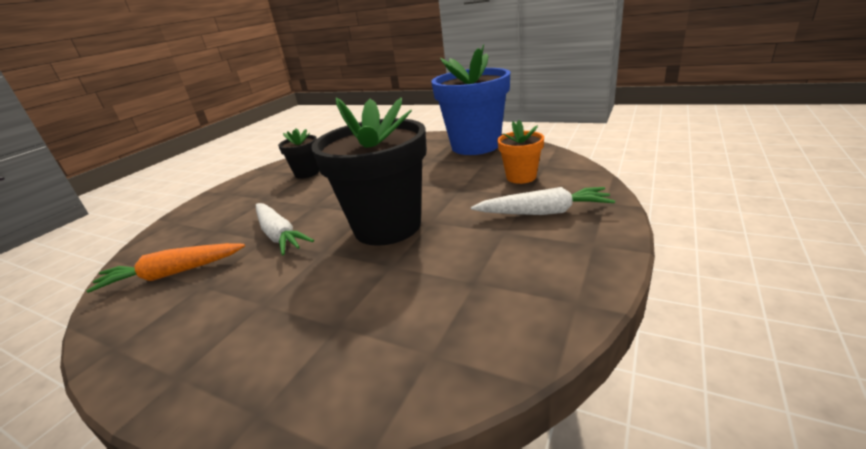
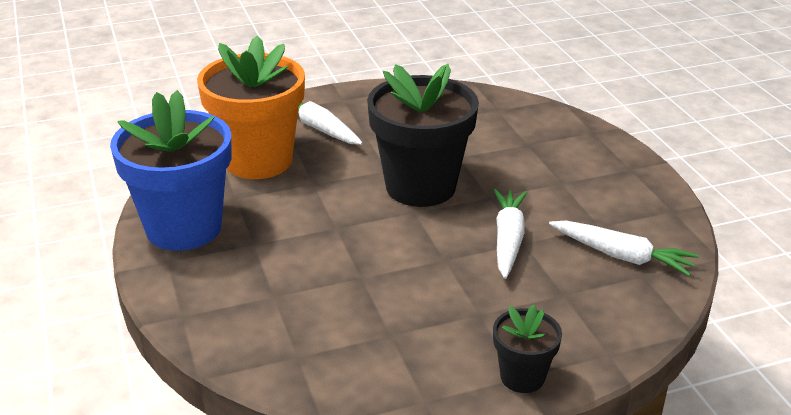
camera: 140 degrees left, 5 degrees up
(173, 274) = (621, 256): orange carrot -> white carrot
(307, 173) = (390, 336): black flower pot -> black flower pot (522, 377)
(521, 177) = (258, 160): orange flower pot -> orange flower pot, size x2.03

